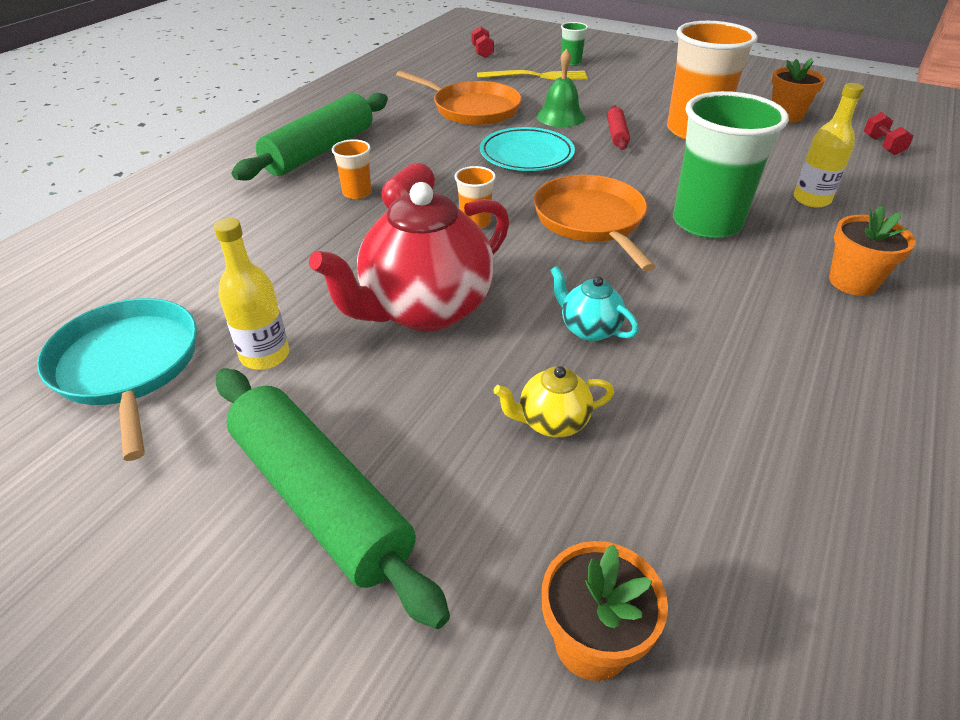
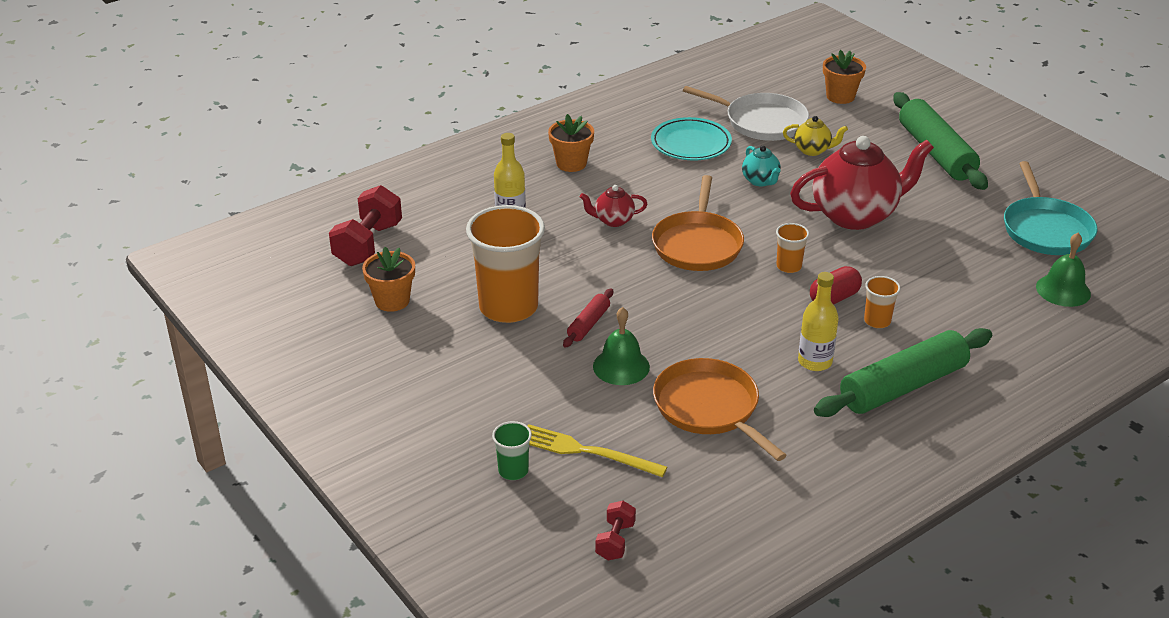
camera: 155 degrees left, 5 degrees down
(131, 275) = (1063, 290): none -> green bell
(265, 355) = (962, 215): yellow bottle -> yellow bottle (815, 362)
(526, 155) = (698, 323): turquoise plate -> turquoise plate (691, 144)
(689, 470) = (762, 122): none -> white pan
(706, 223) = (613, 220): green cup -> red teapot
(882, 145) = (368, 244): red dumbbell -> red dumbbell, size x1.89

